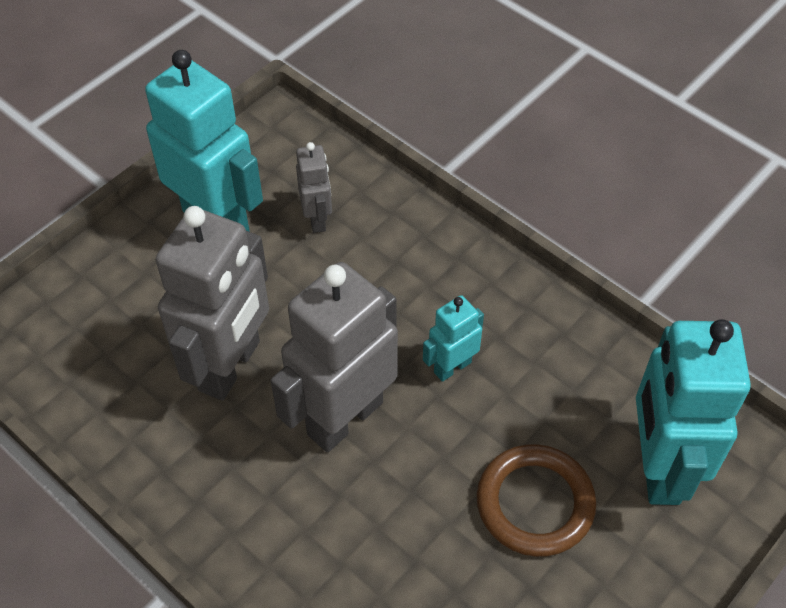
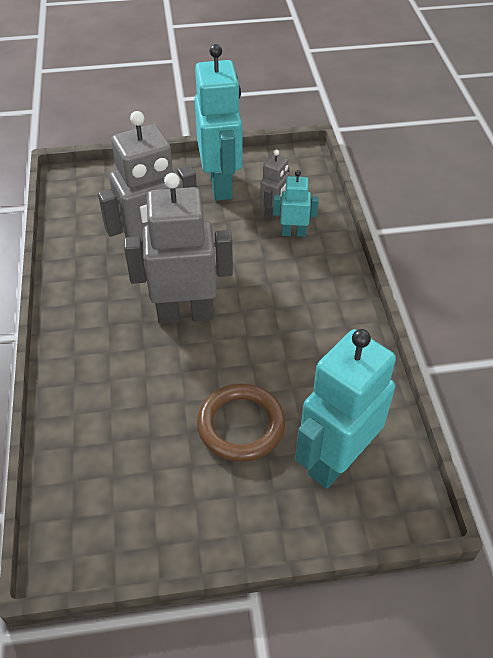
camera: 40 degrees right, 5 degrees down
(452, 367) = (269, 327): turquoise robot -> turquoise robot (293, 233)

